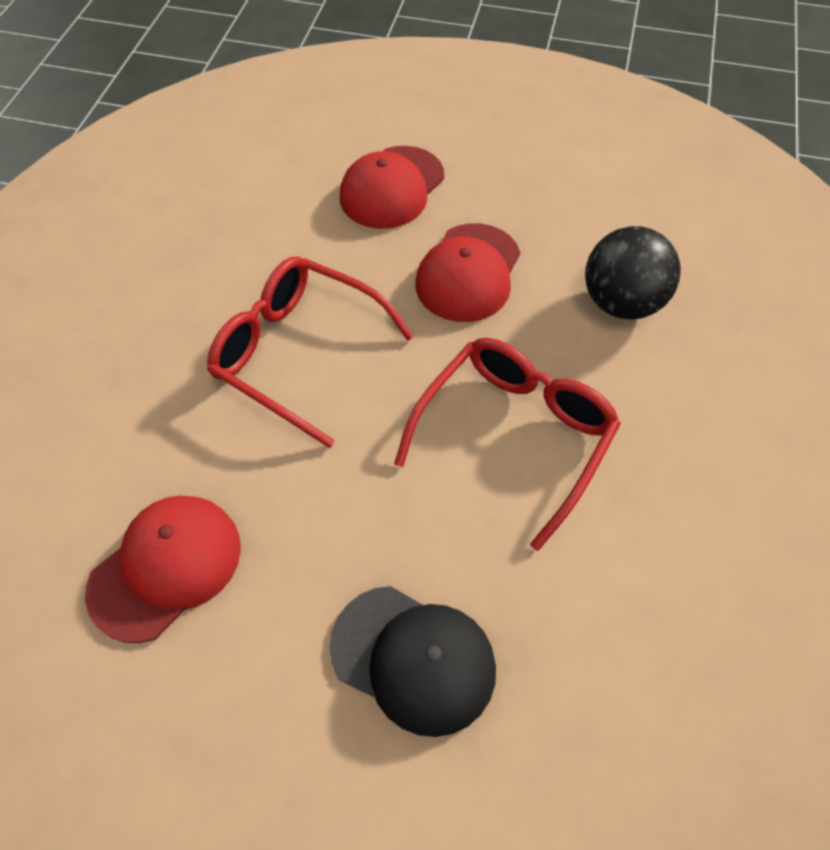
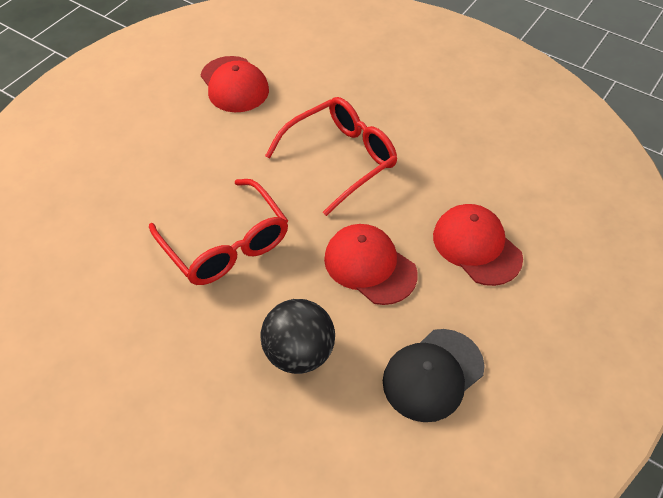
camera: 110 degrees right, 5 degrees down
(413, 659) = (131, 160): black cap -> black cap (433, 375)

